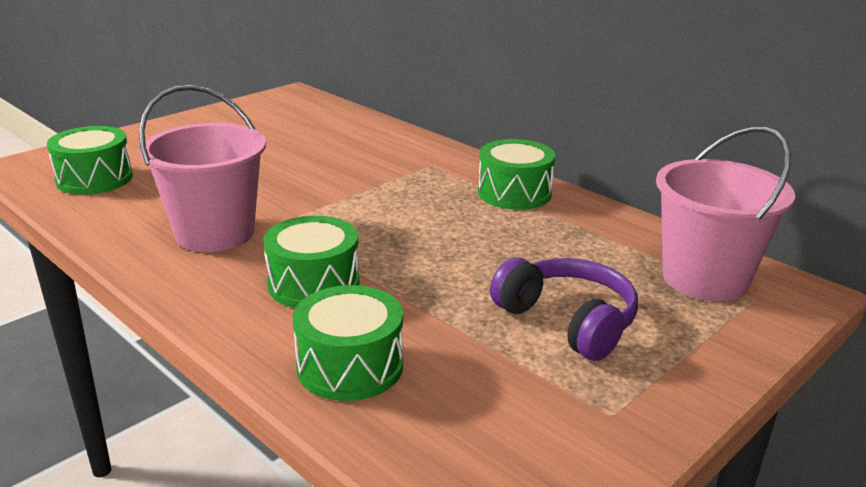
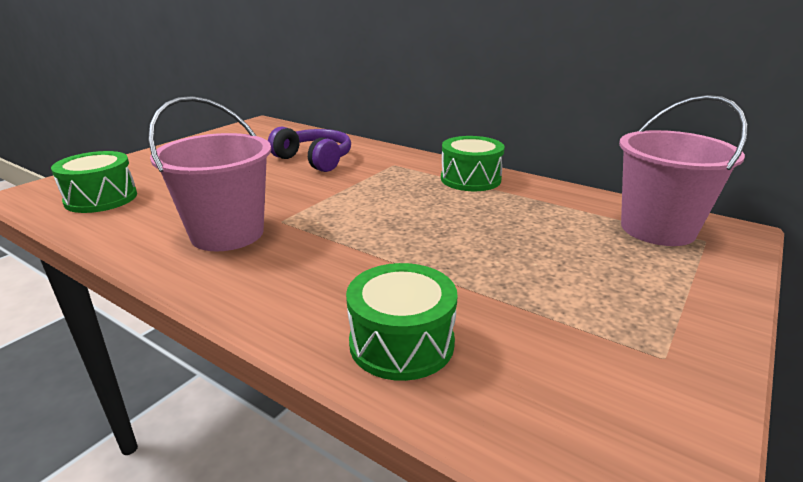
camera: 10 degrees left, 0 degrees up
(313, 284) = (335, 269): green drum -> none
(568, 321) = (573, 276): purple headphones -> purple headphones (314, 160)

